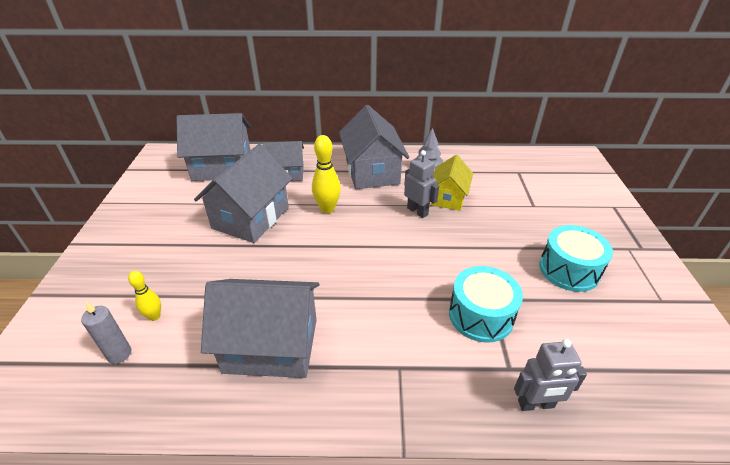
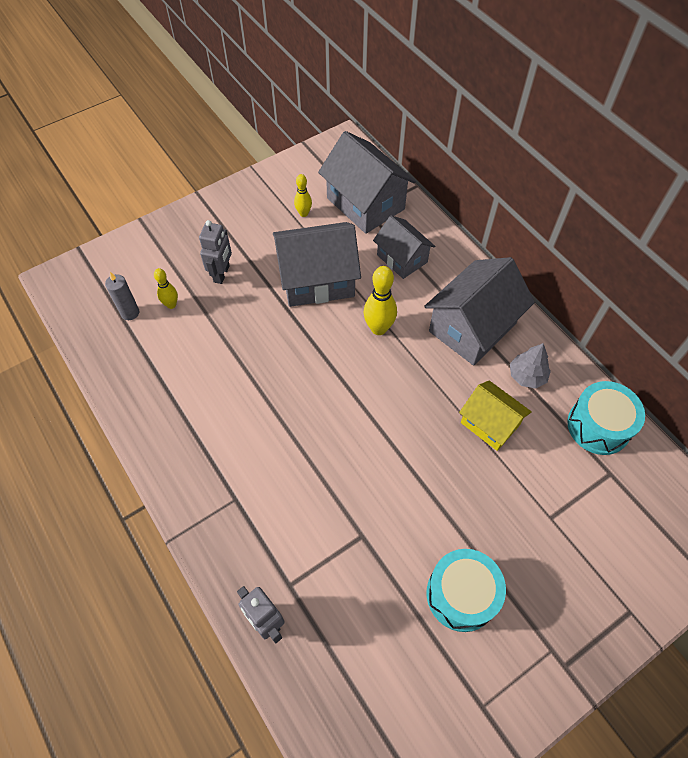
camera: 55 degrees right, 20 degrees up
(186, 197) = (303, 213): none -> yellow bowling pin
(271, 345) = (197, 398): grey house -> none
(417, 211) = (441, 407): grey robot -> grey robot (222, 274)
(448, 197) = (490, 424): yellow house -> yellow house turned 60 degrees clockwise
(481, 315) = (334, 536): turquoise drum -> turquoise drum (598, 426)

